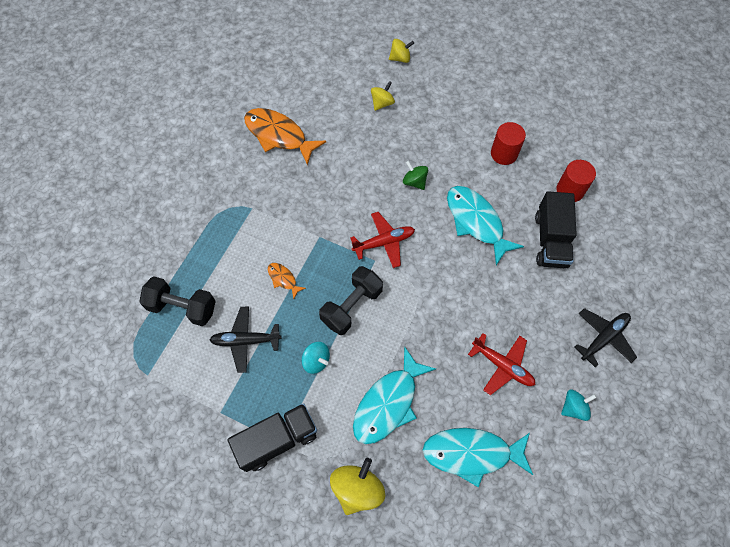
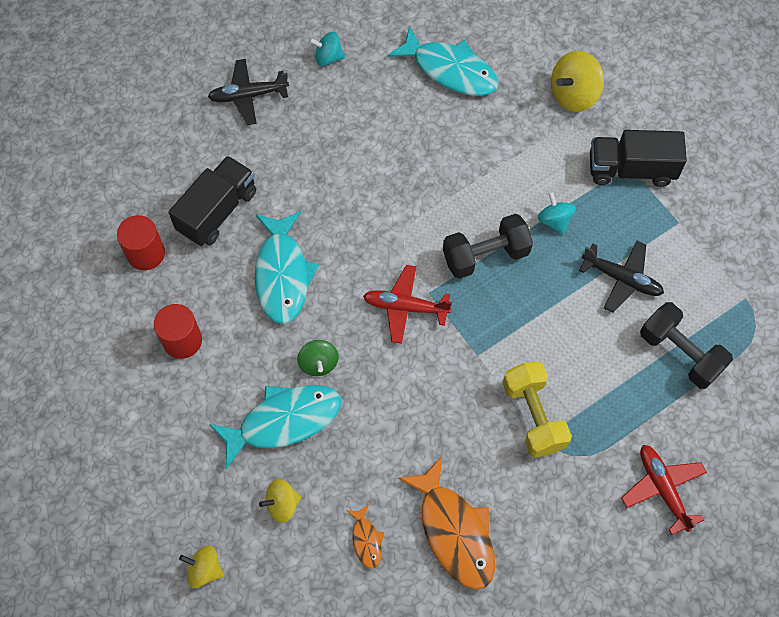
camera: 150 degrees left, 0 degrees up
(264, 217) = (533, 416): none -> yellow dumbbell
(283, 279) = (547, 325): orange fish -> orange fish (366, 540)
(388, 403) = (502, 147): turquoise fish -> turquoise fish (284, 421)
(502, 366) = (367, 122): red plane -> red plane (662, 488)

